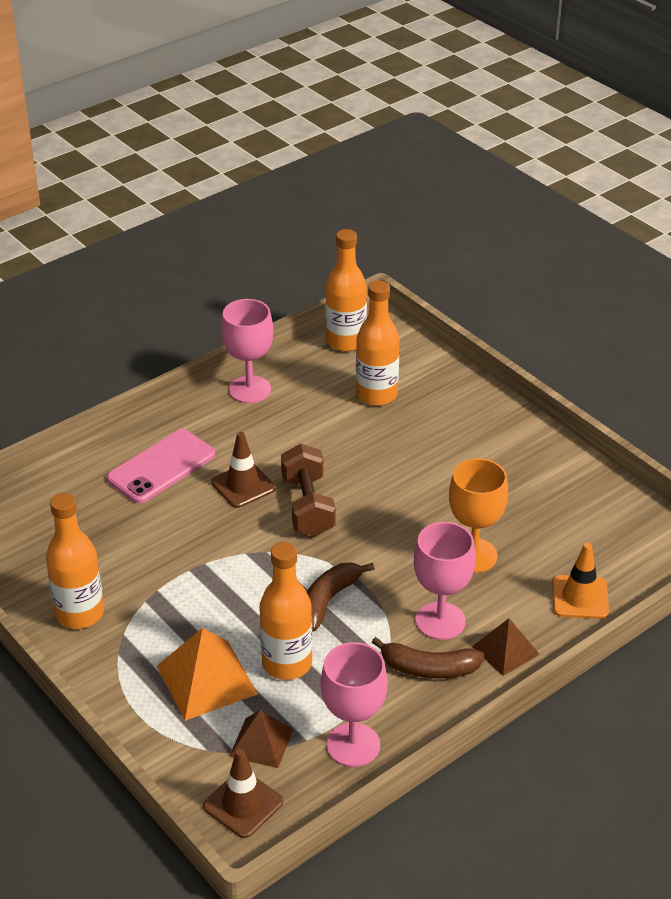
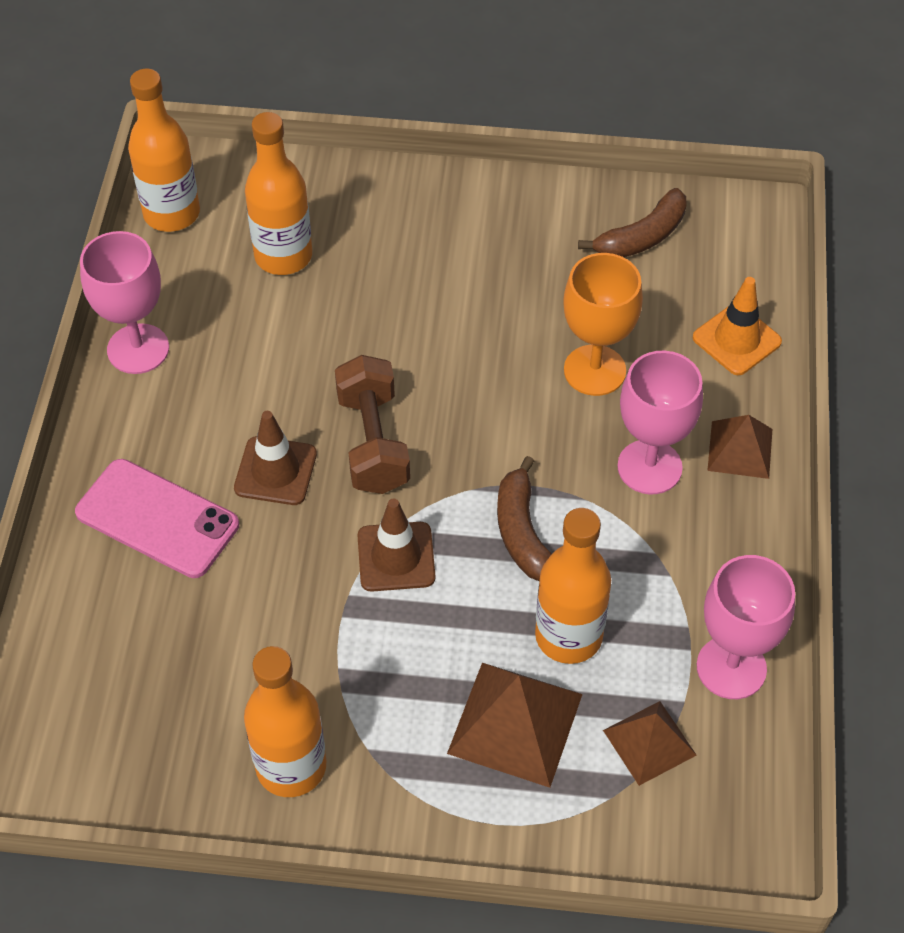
camera: 45 degrees left, 15 degrees up
(161, 467) = (157, 519): pink phone -> pink phone turned 60 degrees counterclockwise
(206, 679) = (515, 723): orange pyramid -> brown pyramid
(243, 804) = (713, 822): brown traffic cone -> brown traffic cone (396, 557)
(308, 506) = (373, 442): brown dumbbell -> brown dumbbell turned 45 degrees clockwise
(428, 668) = (699, 527): brown banana -> brown banana (642, 237)

